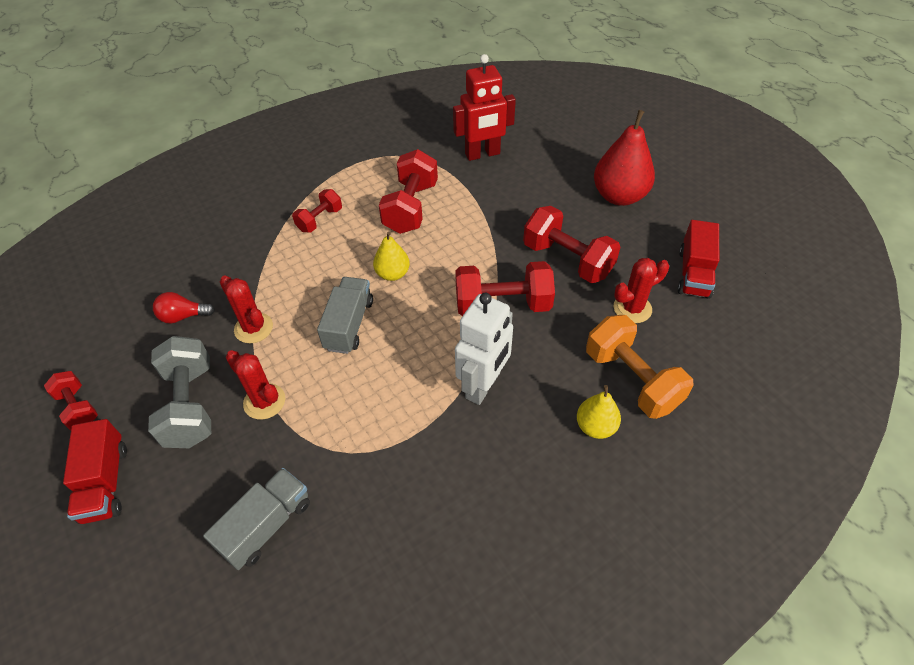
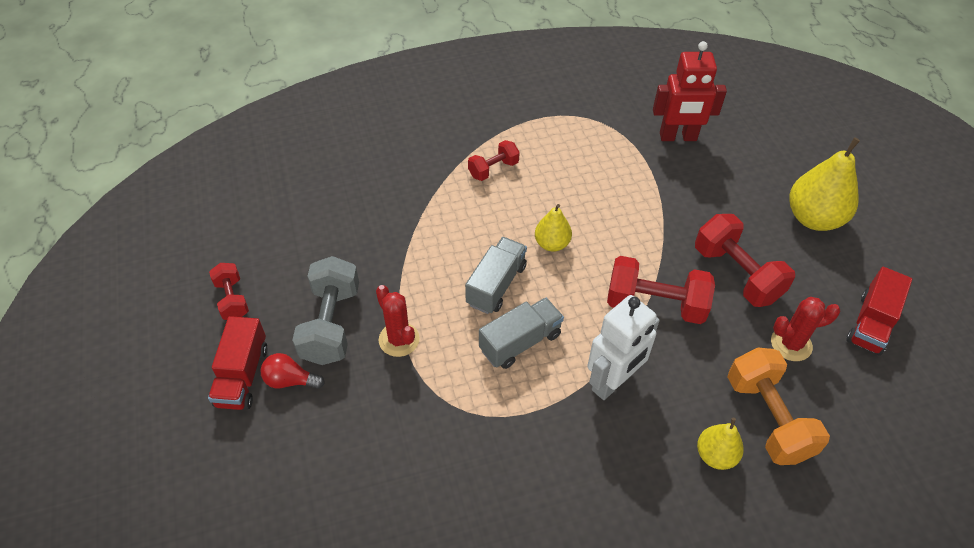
camera: 15 degrees right, 0 degrees up
(183, 316) = (342, 236): red light bulb -> red light bulb (290, 380)
(253, 328) = (405, 264): red cactus -> none
(266, 525) = (374, 457): grey truck -> grey truck (520, 342)
(411, 207) = (588, 178): red dumbbell -> none
(619, 196) = (813, 218): red pear -> yellow pear

